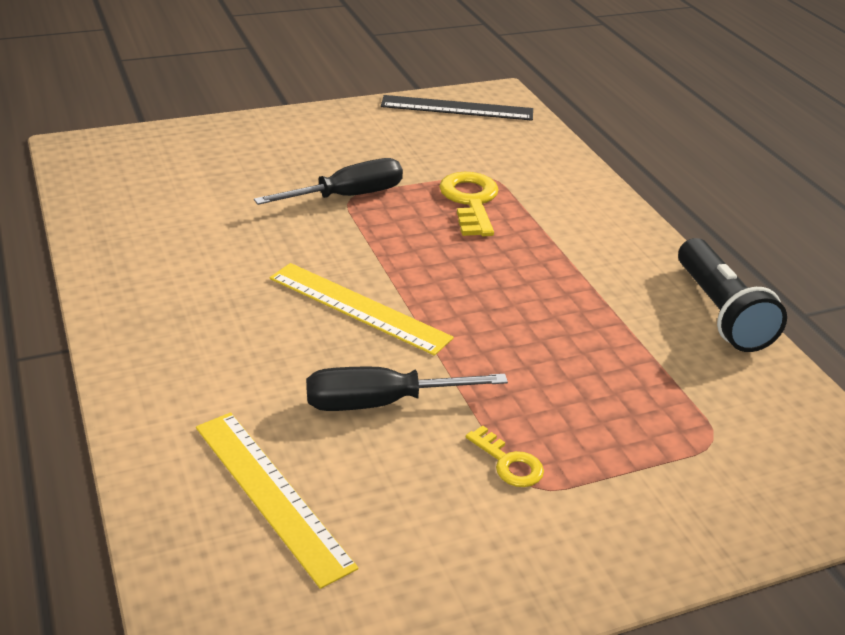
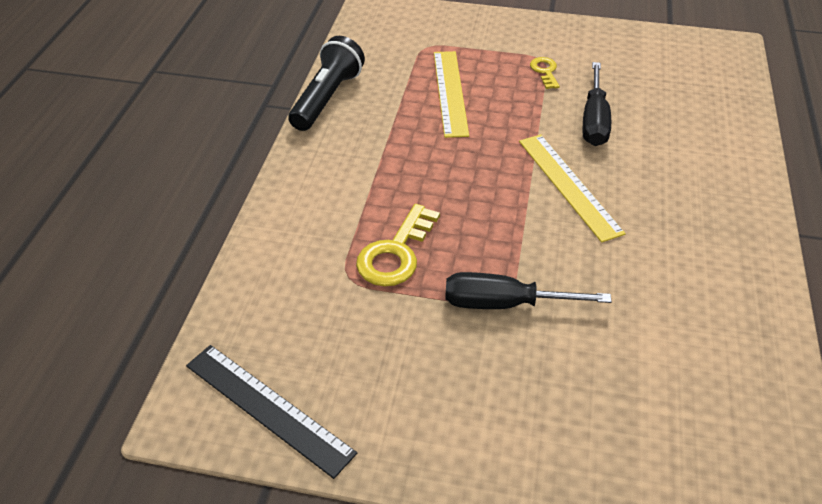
camera: 145 degrees left, 10 degrees up
(272, 494) = (682, 98): yellow ruler -> yellow ruler (450, 92)
(381, 403) = (594, 120): black screwdriver -> black screwdriver turned 75 degrees clockwise

